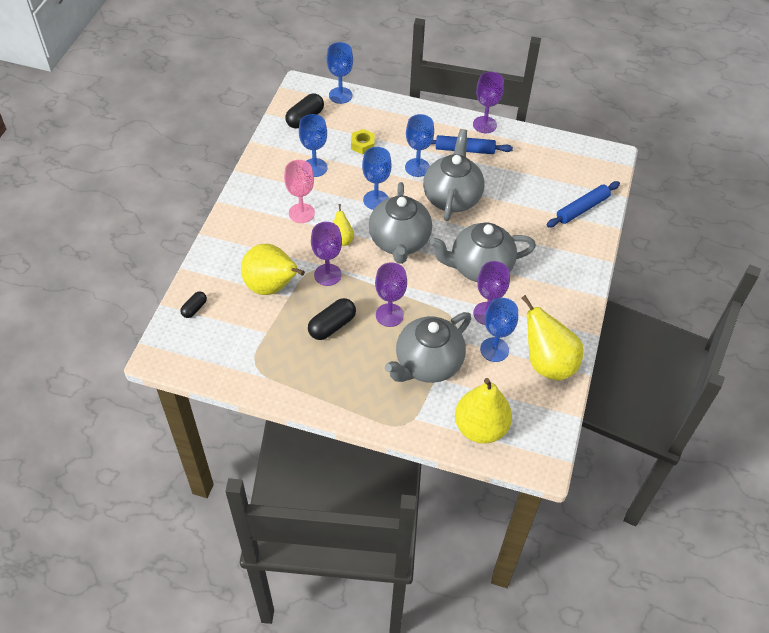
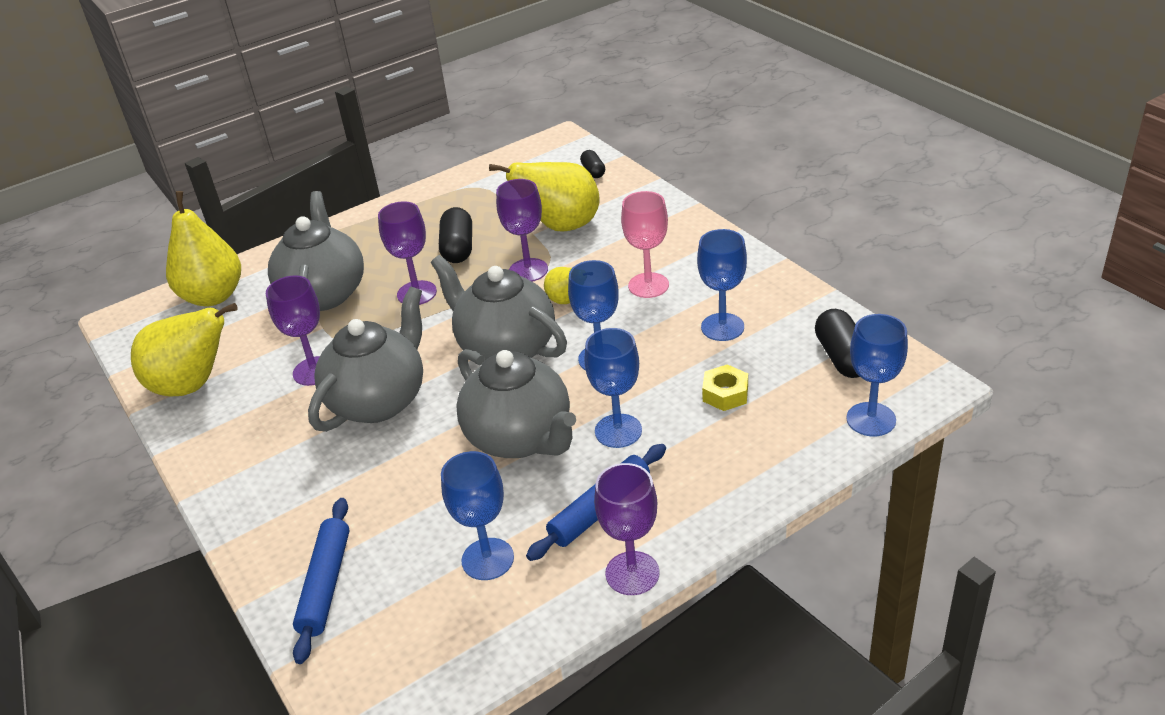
camera: 135 degrees right, 15 degrees down
(494, 349) = (267, 352): blue goblet -> blue goblet (487, 559)

